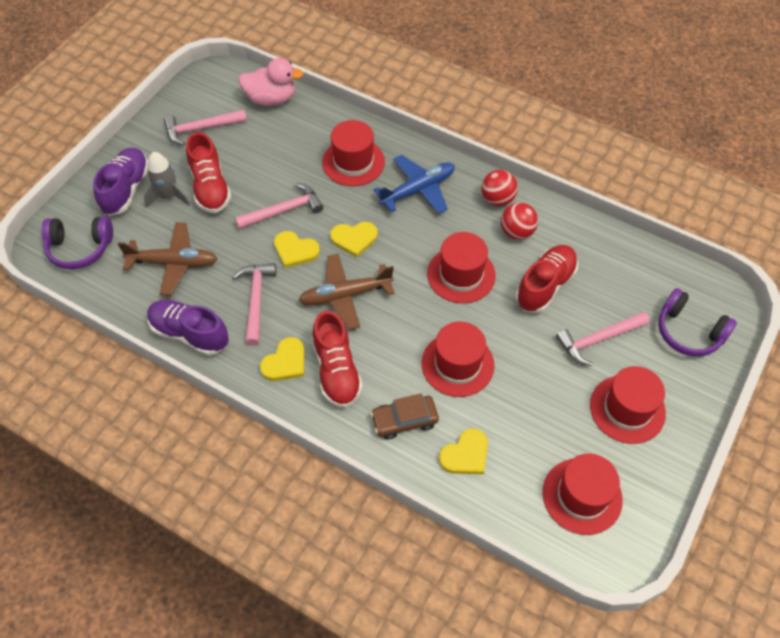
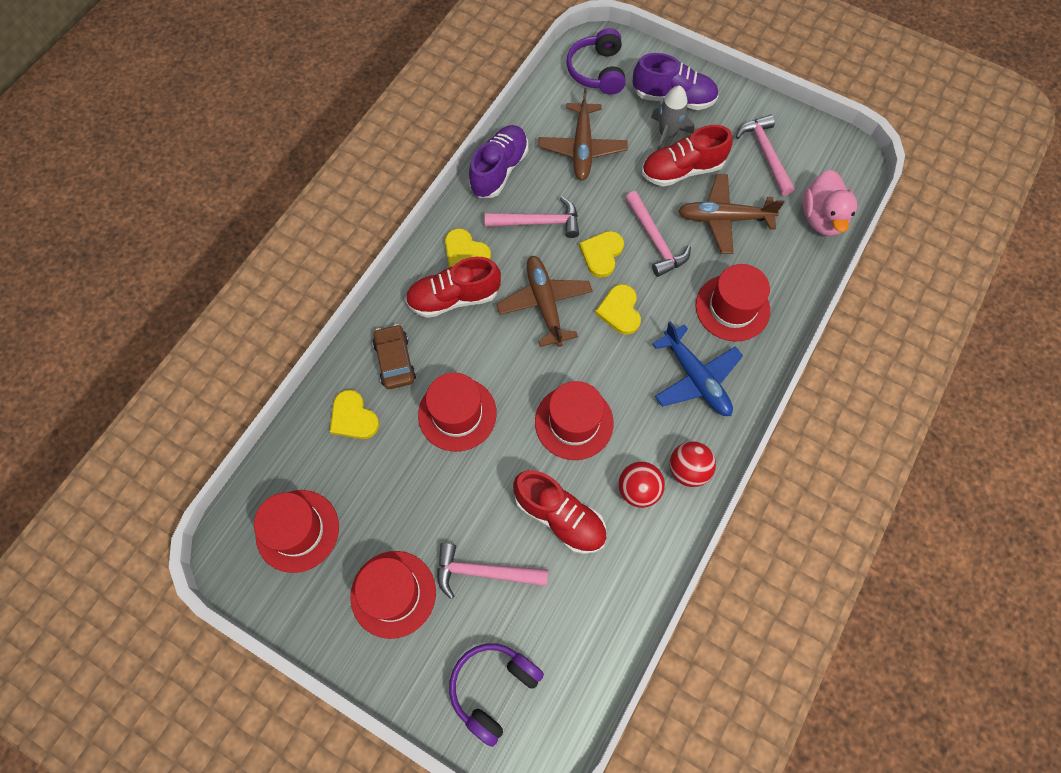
camera: 90 degrees right, 10 degrees up
(265, 161) = (723, 218): none -> brown plane
(598, 340) = (484, 572): pink hammer -> pink hammer turned 60 degrees counterclockwise

